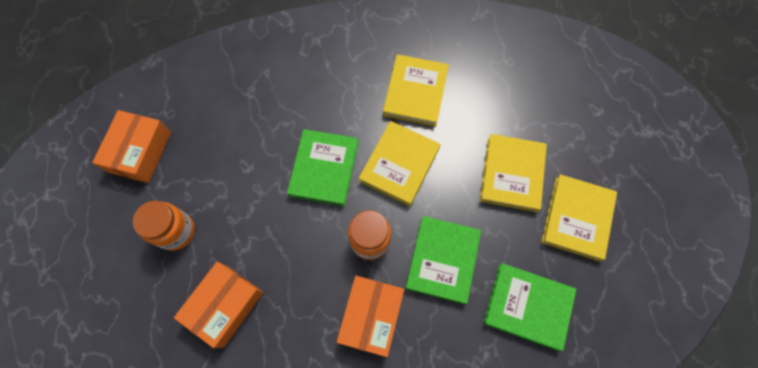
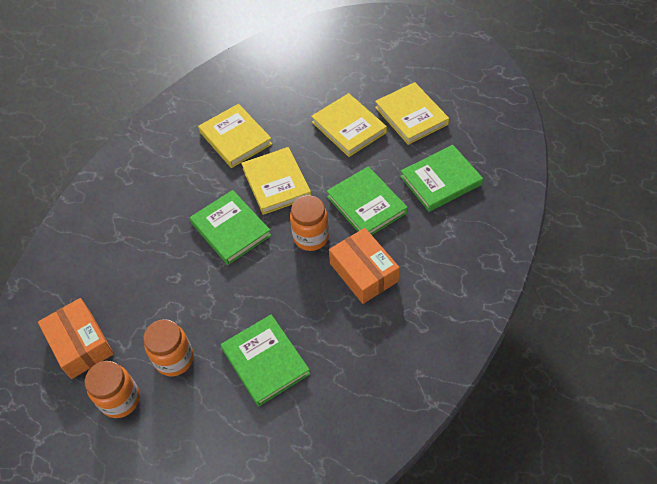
camera: 45 degrees left, 15 degrees down
(116, 222) = (120, 399): none -> orange jar
(225, 305) = (265, 361): orange box -> green book

